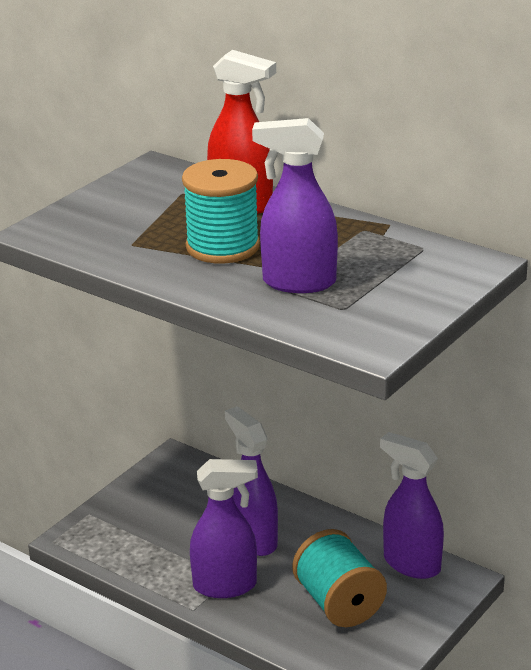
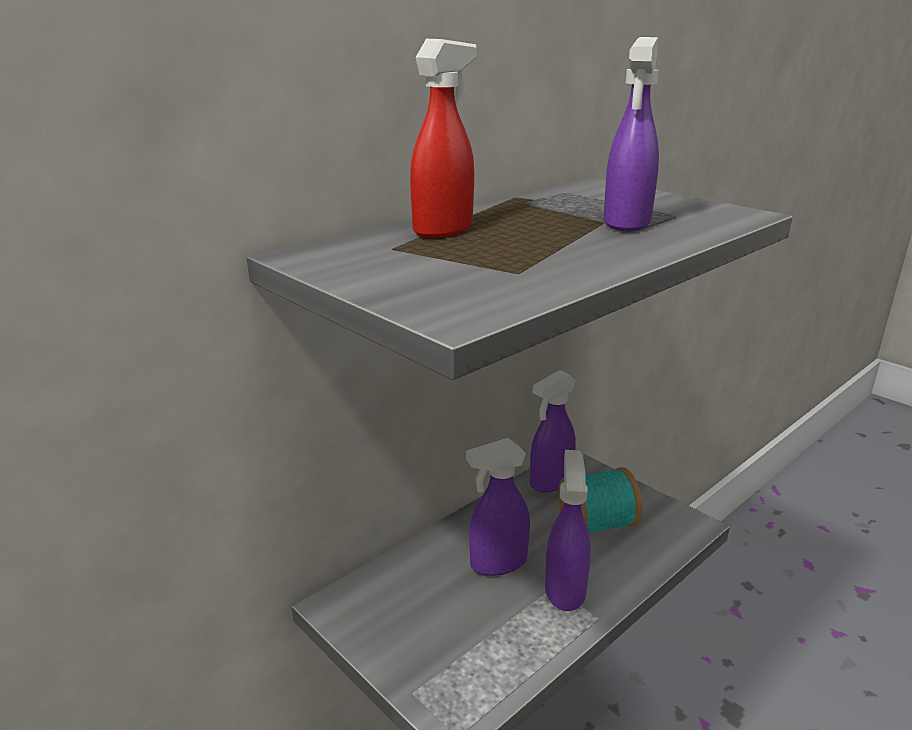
camera: 80 degrees left, 5 degrees down
(222, 247) = (541, 240): turquoise spool -> none

